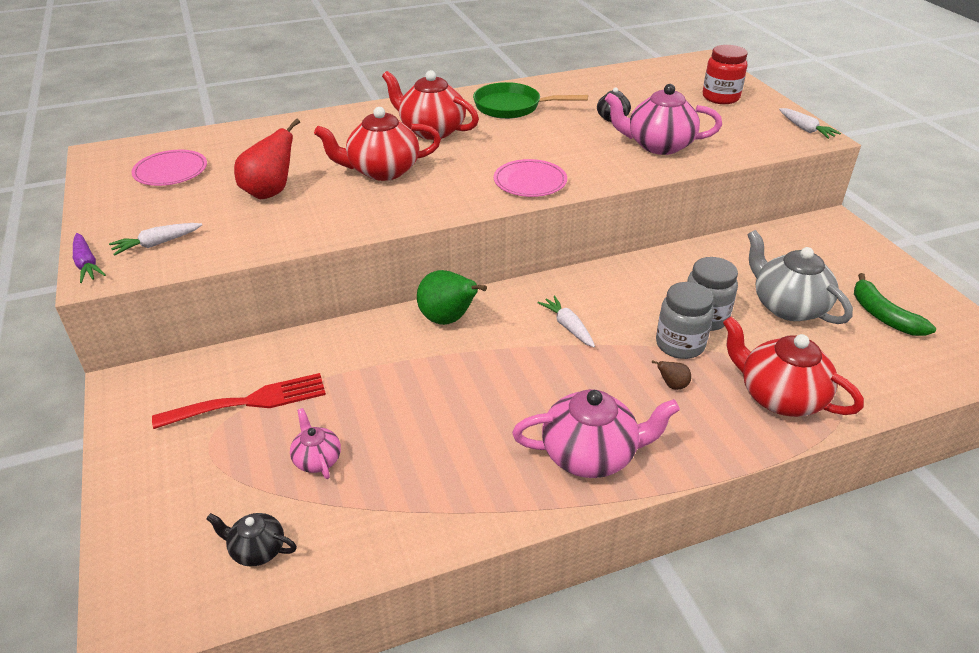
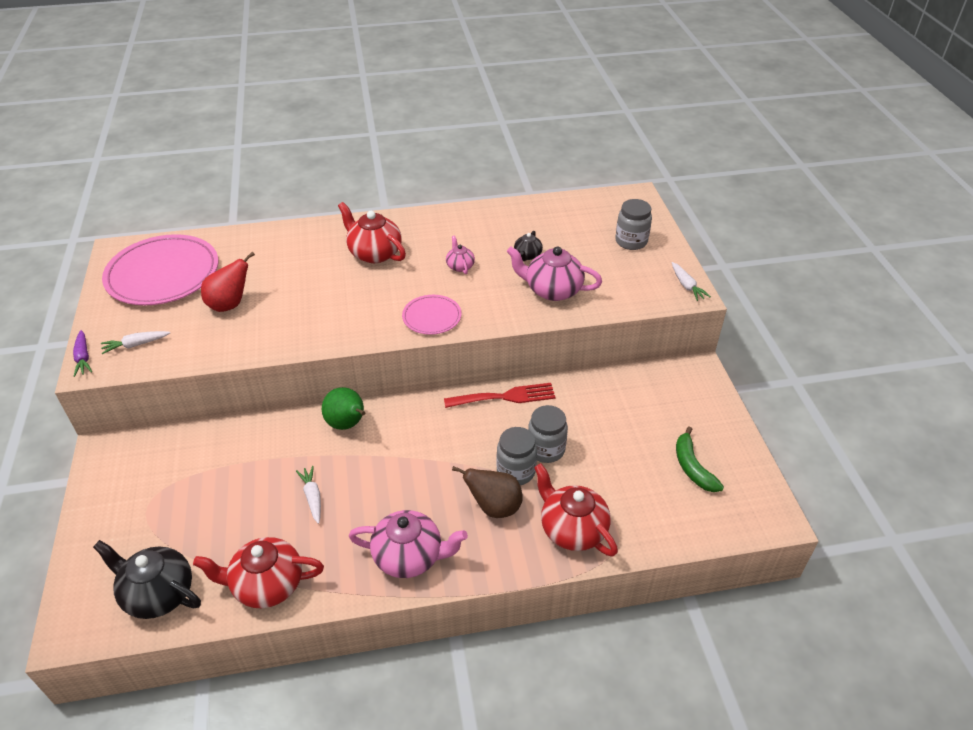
camera: 10 degrees right, 5 degrees up
(171, 171) = (163, 274): pink plate -> pink plate, size x1.98
(250, 401) = (184, 476): red fork -> red fork (505, 397)
(257, 550) = (158, 593): black teapot -> black teapot, size x1.91
(317, 459) = (217, 530): pink teapot -> pink teapot (460, 266)
(382, 171) = (321, 292): red teapot -> red teapot (267, 585)
(512, 107) = (449, 234): green pan -> none
(568, 326) = (436, 443): white carrot -> white carrot (312, 497)
(672, 385) = (494, 507): brown pear -> brown pear, size x2.16
(720, 97) = (631, 241): red jar -> grey jar
(787, 306) = (618, 448): grey teapot -> none

